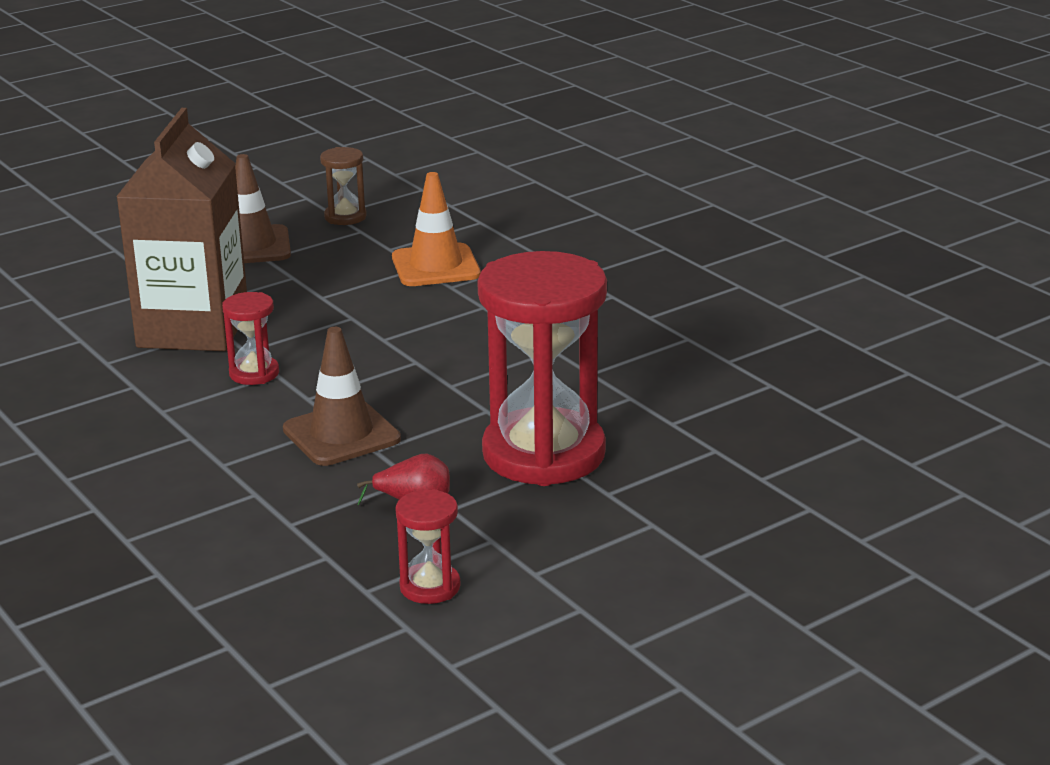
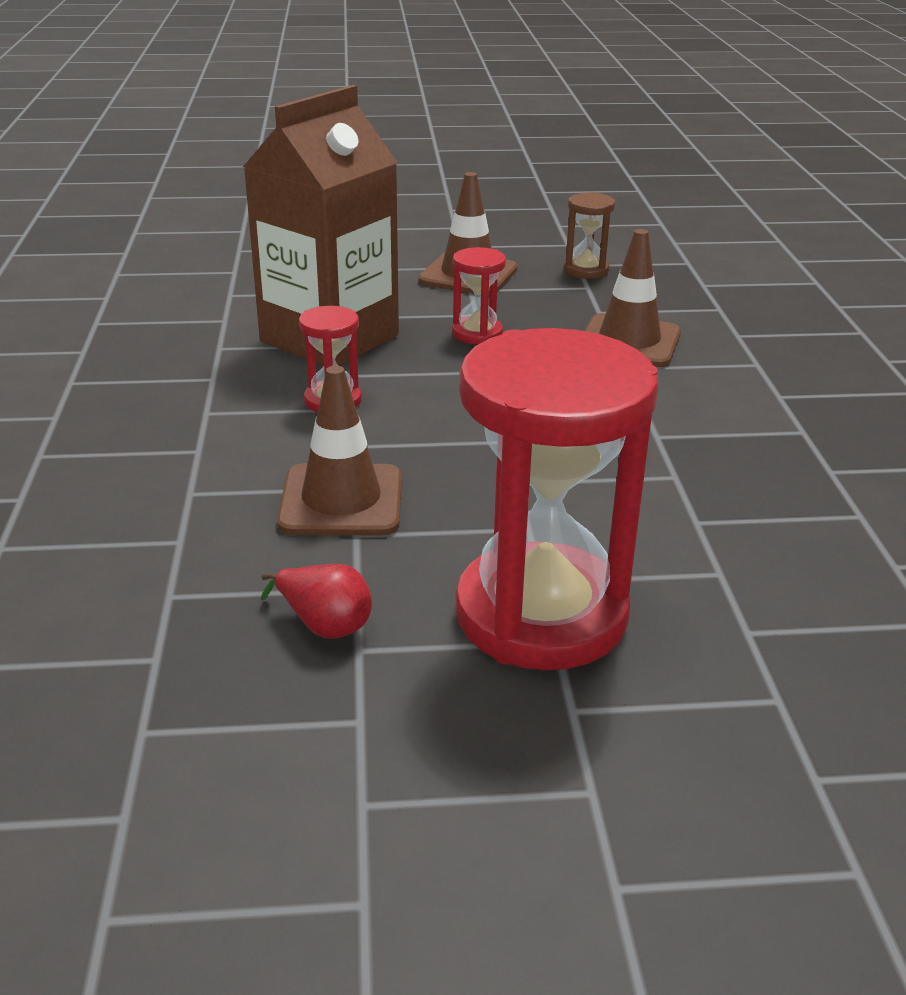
camera: 30 degrees right, 5 degrees up
(430, 587) = (215, 762): red hourglass -> red hourglass (477, 333)
(435, 266) = (629, 342): orange traffic cone -> brown traffic cone

